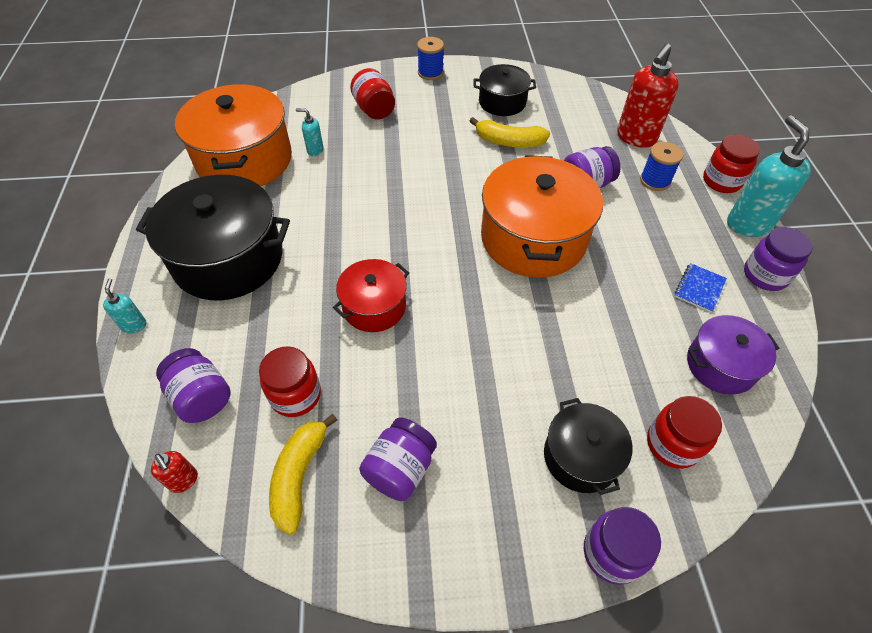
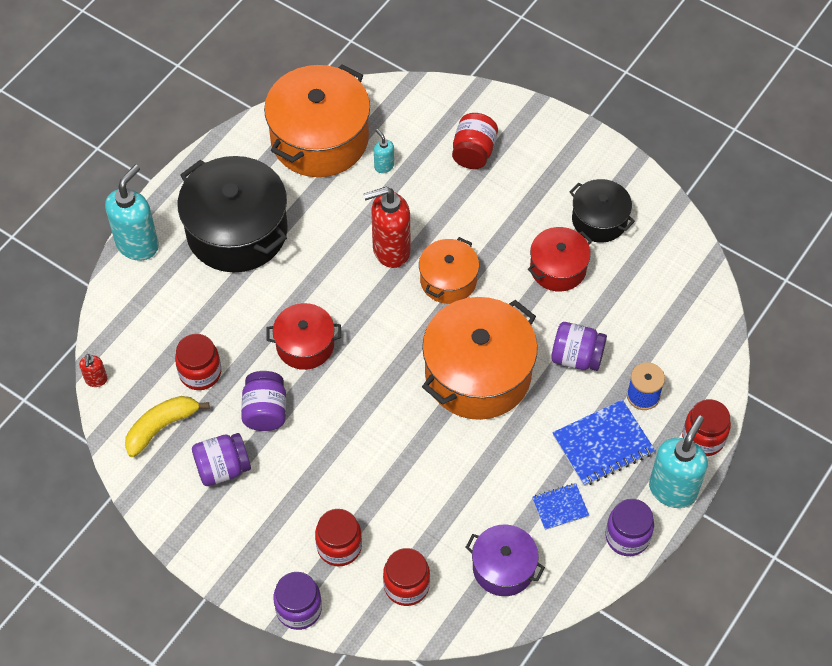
camera: 40 degrees right, 5 degrees up
(134, 325) = (138, 245): turquoise soap dispenser -> turquoise soap dispenser, size x2.12
(202, 397) = (143, 331): purple jar -> purple jar (265, 411)
(430, 73) = (567, 139): blue spool -> none
(441, 192) = (448, 280): none -> orange pot
(509, 142) = (558, 268): yellow banana -> red pot
(581, 456) = (339, 547): black pot -> red jar
(635, 138) = (680, 342): red soap dispenser -> red soap dispenser (390, 250)
(671, 227) = (603, 444): none -> blue notebook

